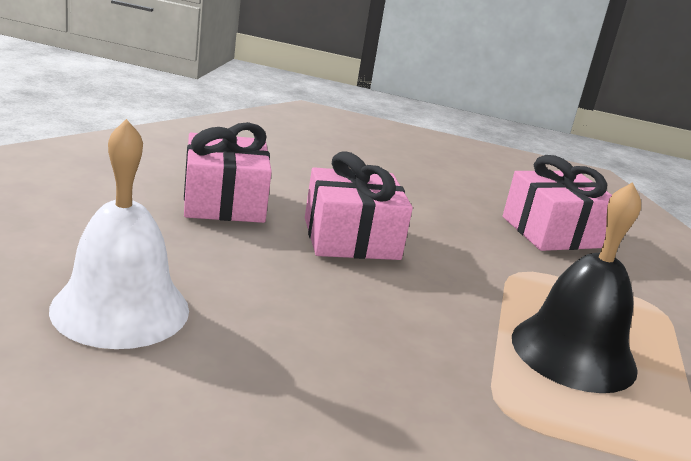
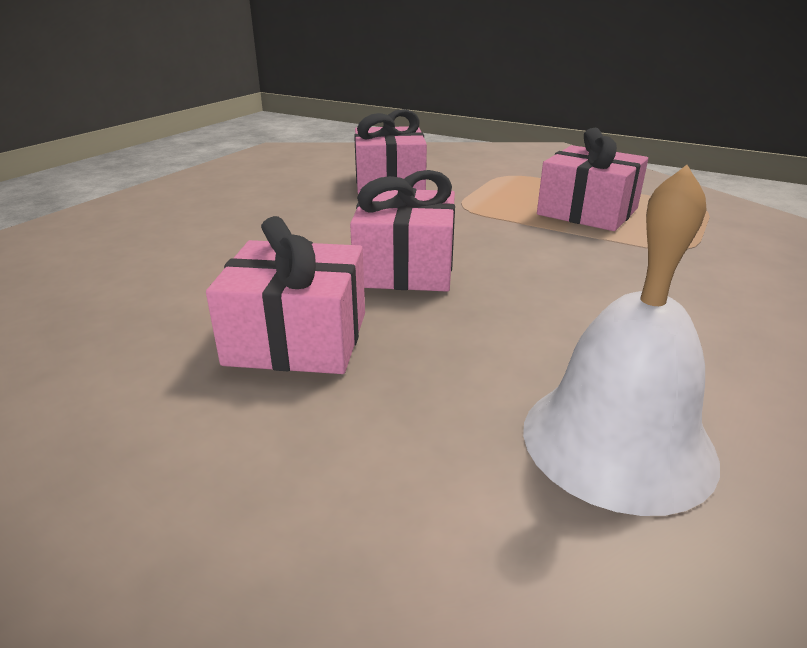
camera: 70 degrees left, 5 degrees up
(573, 352) = (587, 212): black bell -> pink gift

